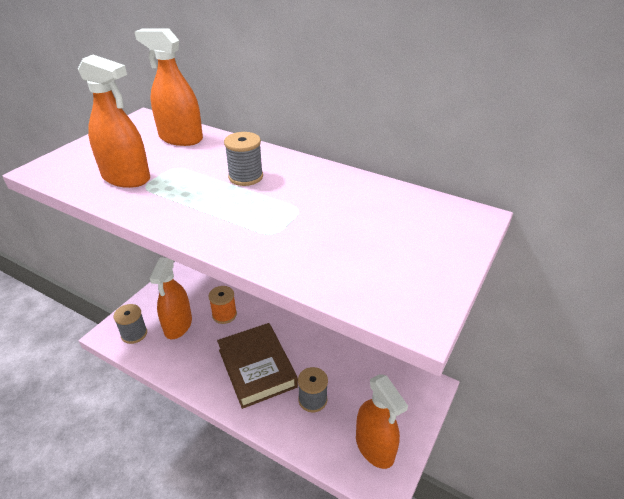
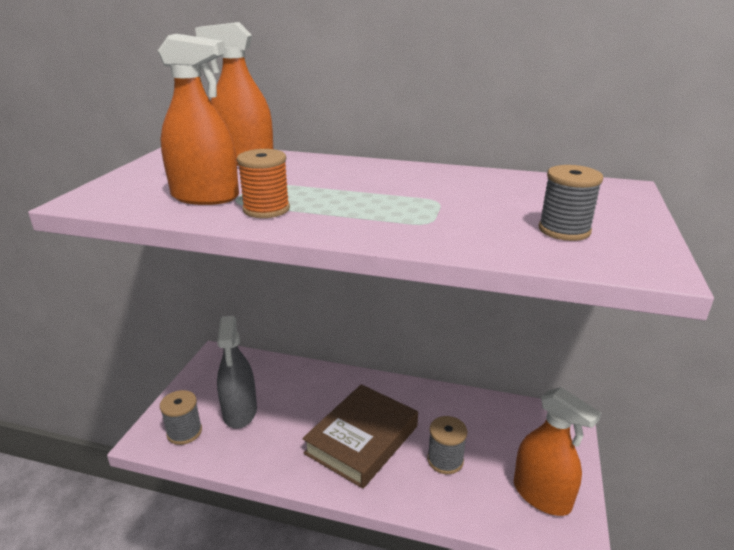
camera: 15 degrees left, 10 degrees down
(178, 325) = (240, 412): orange spray bottle -> grey spray bottle
(224, 315) = (294, 389): orange spool -> orange spool (266, 209)
(246, 177) = (352, 182): grey spool -> grey spool (564, 230)
(257, 368) = (362, 440): brown book -> brown book turned 75 degrees clockwise

